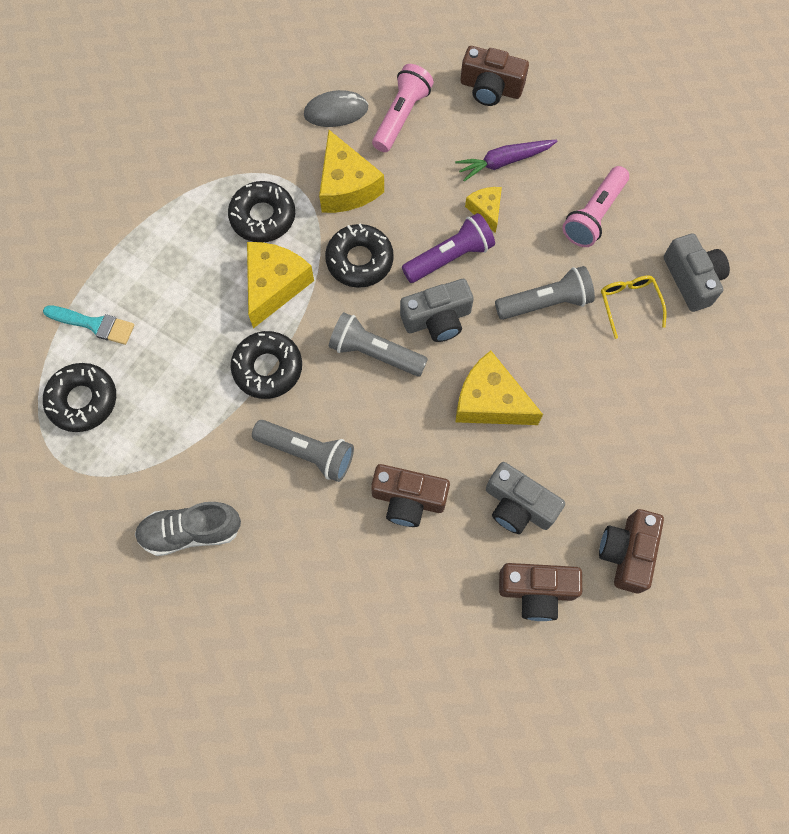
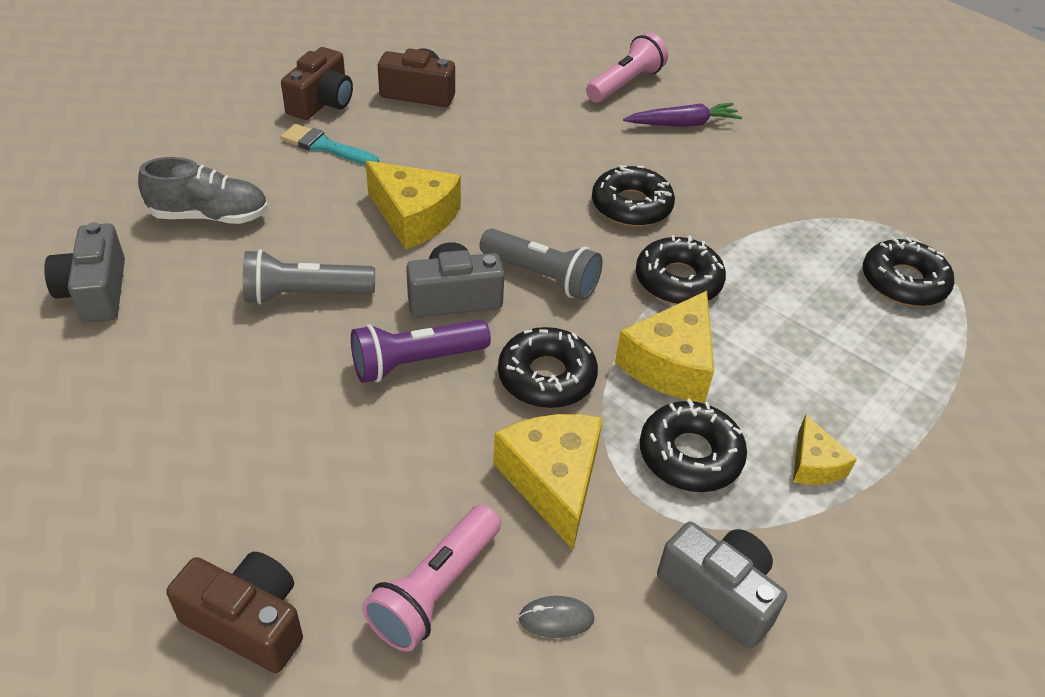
camera: 175 degrees left, 25 degrees down
(94, 324) = (915, 355): turquoise brush -> turquoise brush (325, 146)
(191, 531) = (754, 169): grey shoe -> grey shoe (210, 216)
(308, 452) = (631, 206): grey flashlight -> black donut
(336, 111) = (556, 619): grey mouse -> grey mouse, size x0.61
(408, 499) = (527, 160): brown camera -> none
(486, 210) = (340, 414): yellow cheese -> yellow cheese (814, 464)
(504, 162) = (282, 481): purple carrot -> purple carrot (683, 124)
(518, 505) = (414, 142): grey camera -> grey camera (719, 593)
(594, 215) = (180, 384): pink flashlight -> pink flashlight (625, 84)
(629, 304) = (196, 279): yellow glasses -> none

